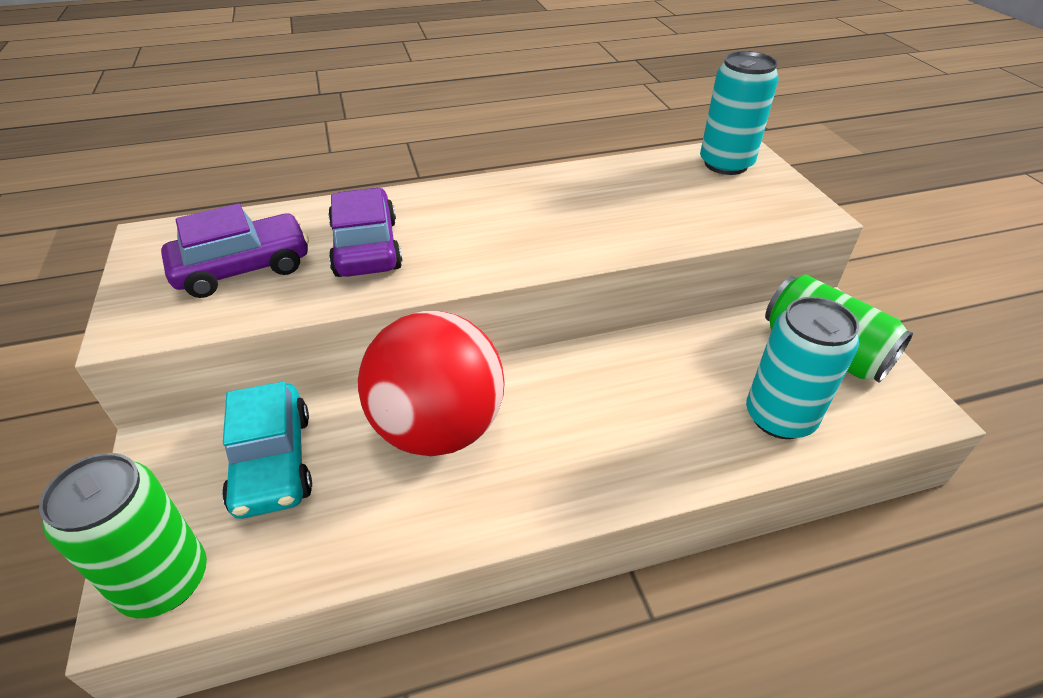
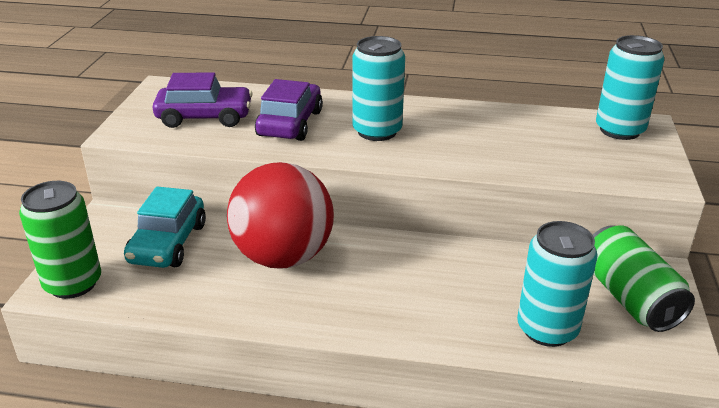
camera: 25 degrees right, 10 degrees down
(480, 231) = (377, 131): none -> turquoise can

